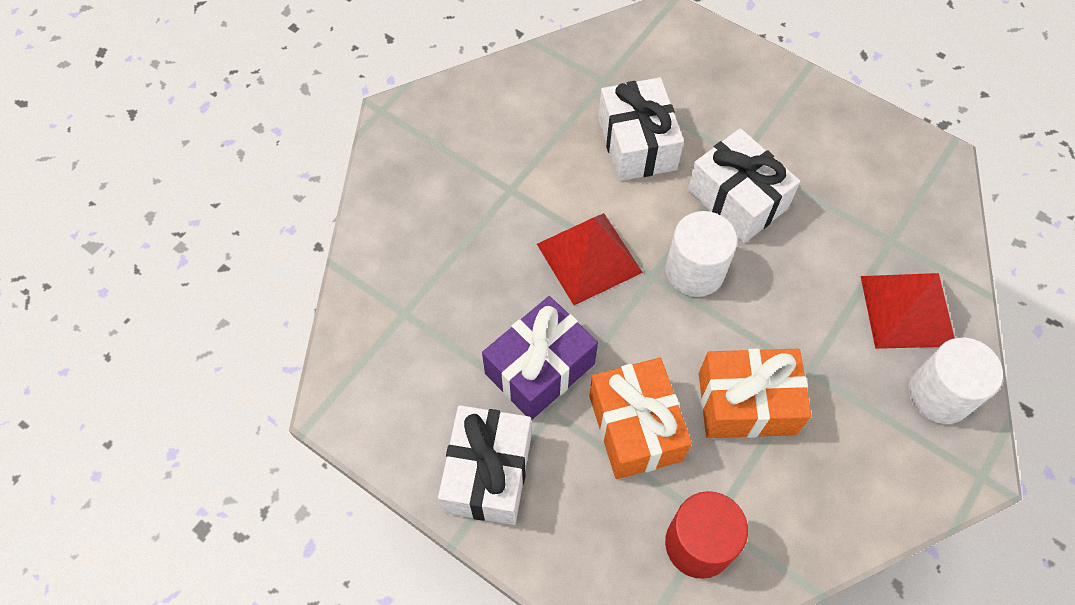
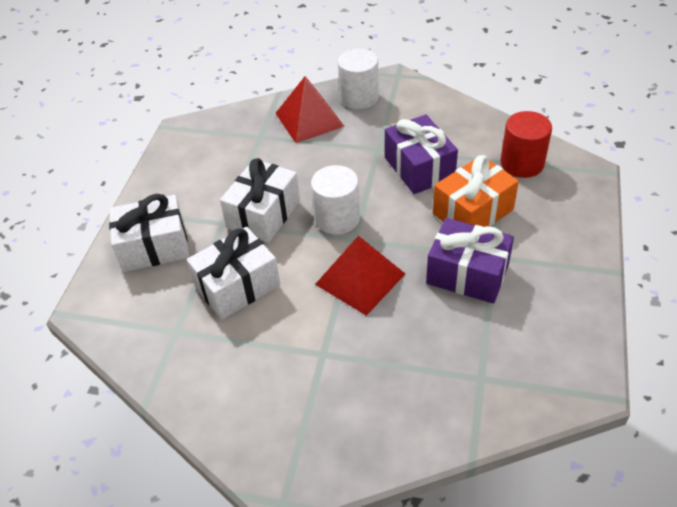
camera: 110 degrees left, 15 degrees down
(488, 473) = (561, 272): white gift -> white gift (154, 247)
(746, 403) = (419, 168): orange gift -> purple gift

